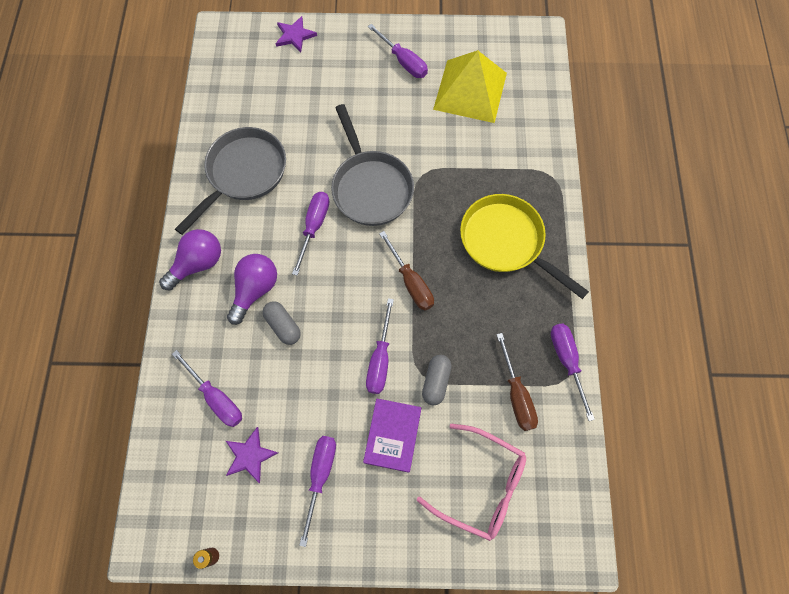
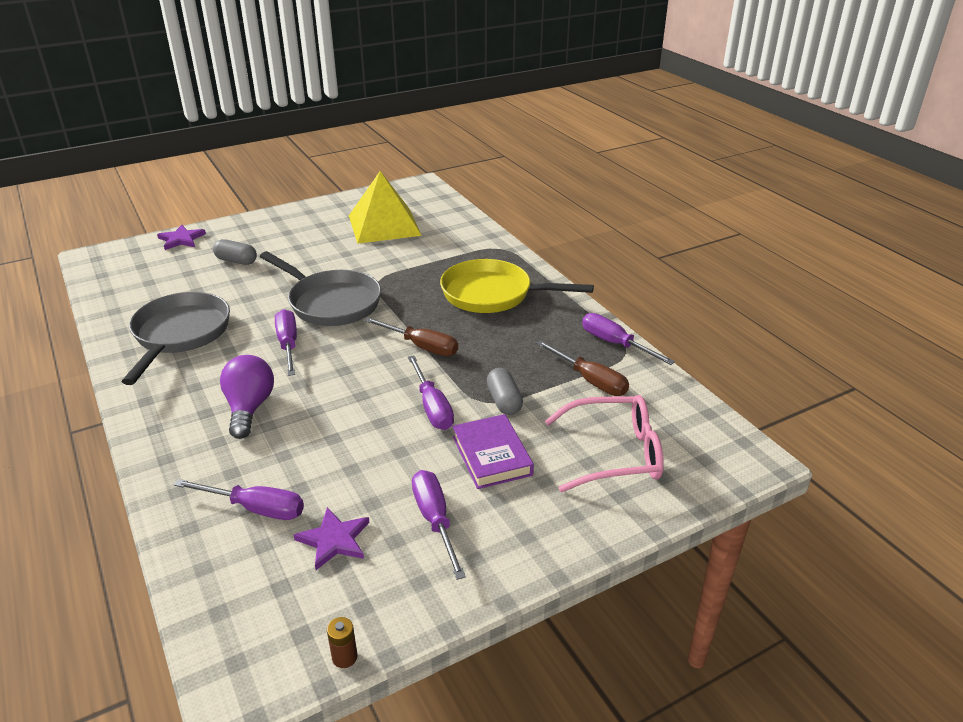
camera: 30 degrees left, 35 degrees down
(198, 264) = (163, 413): purple light bulb -> none
(283, 326) = (302, 422): grey capsule -> grey capsule (236, 261)
(403, 61) = (306, 226): purple screwdriver -> none

